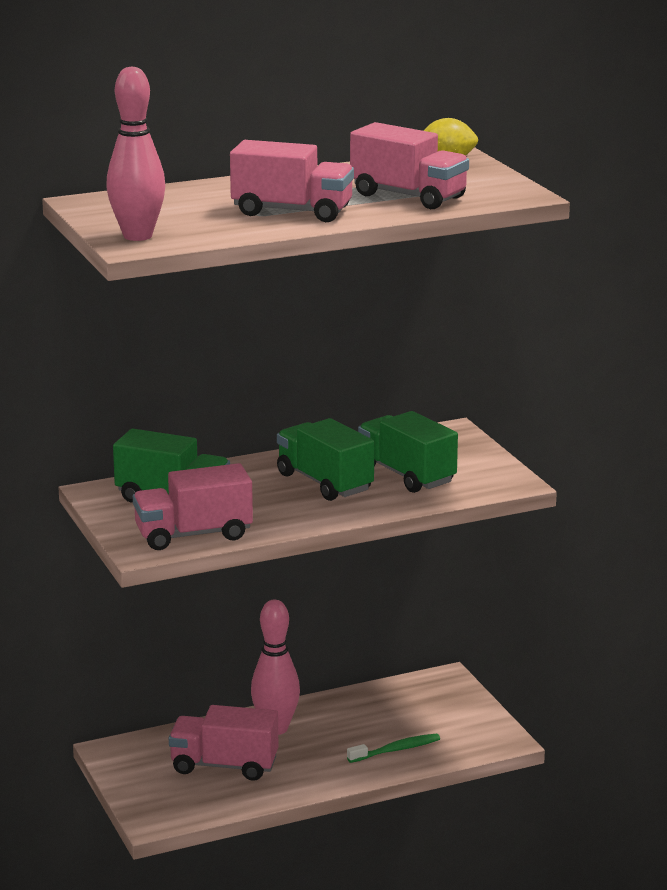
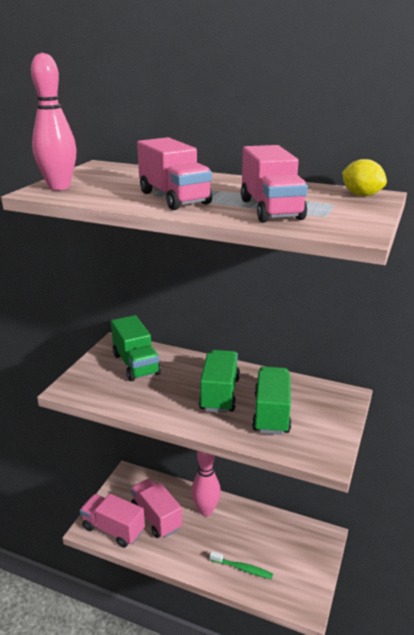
camera: 45 degrees right, 5 degrees up
(193, 535) = (103, 392): pink truck -> pink truck (113, 529)

